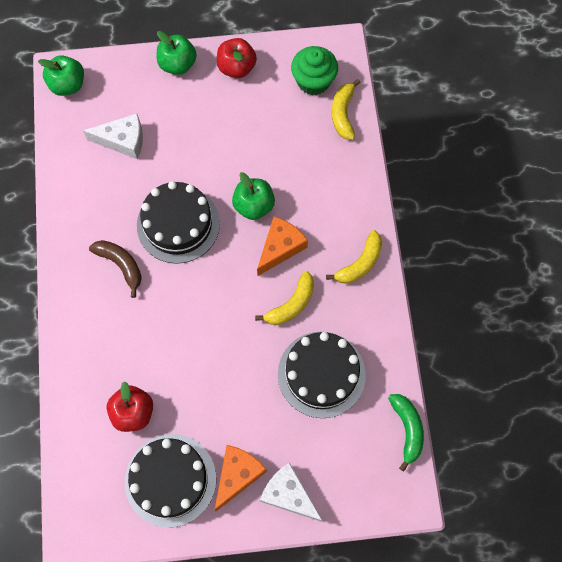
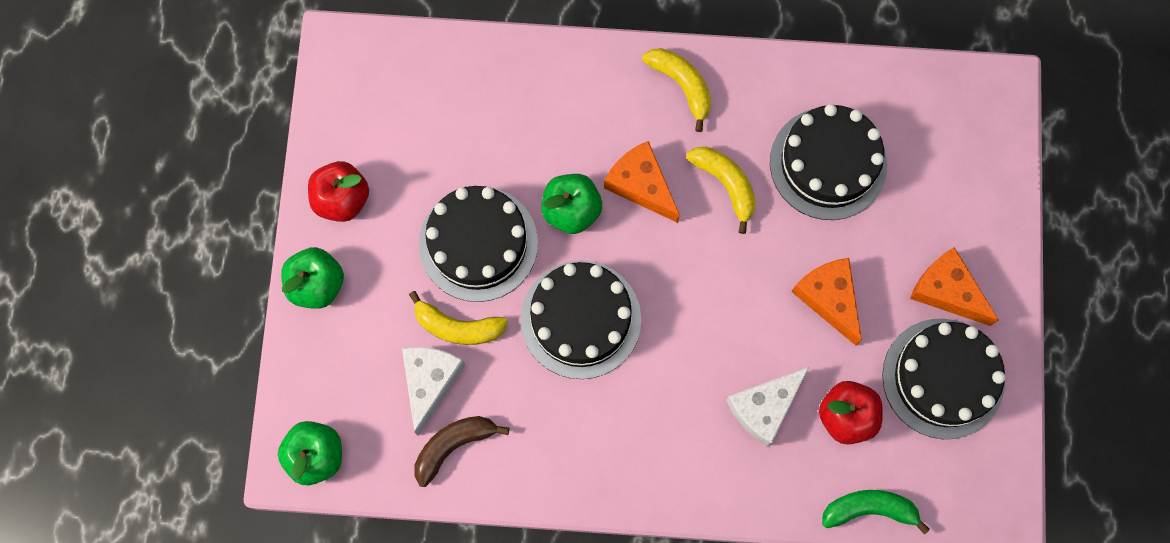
camera: 80 degrees left, 5 degrees up
(121, 265) = (629, 408): brown banana -> brown banana (453, 446)
(218, 388) = (829, 298): none -> orange cheese
(220, 152) = (478, 243): none -> black cake
(288, 494) = (979, 232): white cheese -> white cheese (764, 407)
(313, 81) = (389, 95): green cupcake -> none
(343, 114) = (451, 64): yellow banana -> yellow banana (458, 327)
(407, 429) = (914, 72): green banana -> green banana (869, 509)

